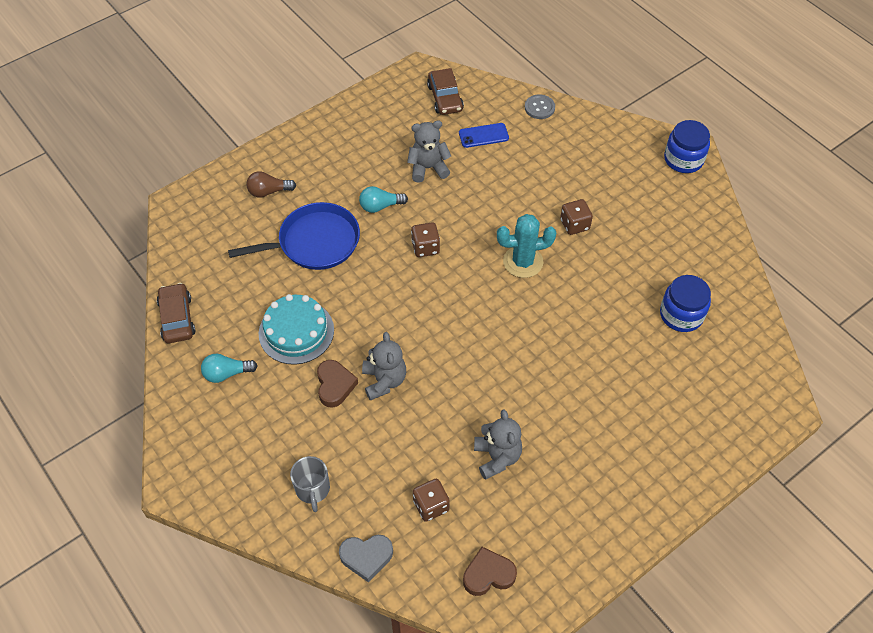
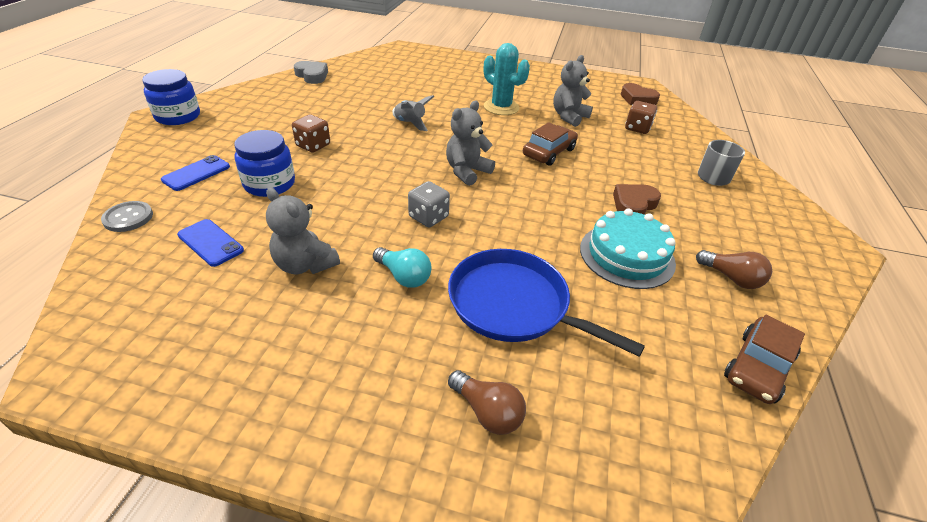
camera: 130 degrees left, 15 degrees down
(226, 373) = (731, 278): turquoise light bulb -> brown light bulb
(366, 557) = (705, 138): grey heart -> grey heart (312, 76)
(384, 381) = (591, 182): grey teddy bear -> grey teddy bear (467, 172)
(425, 247) = (428, 217): brown dice -> grey dice
(445, 98) = (139, 310): brown car -> brown car (549, 152)
(523, 262) = (385, 157): turquoise cactus -> turquoise cactus (501, 107)
(572, 309) = (410, 123): none -> grey rocket
(575, 148) = (196, 173): none -> blue phone
(681, 315) = (366, 85): blue jar -> blue jar (269, 184)

